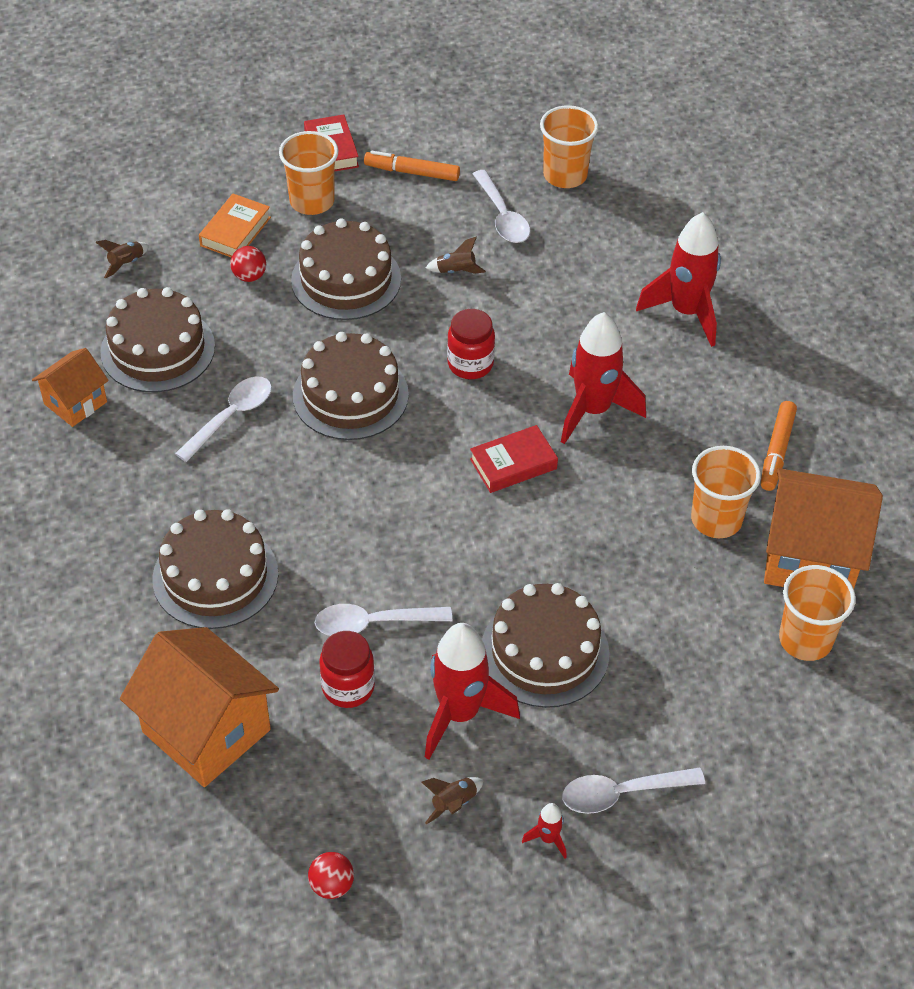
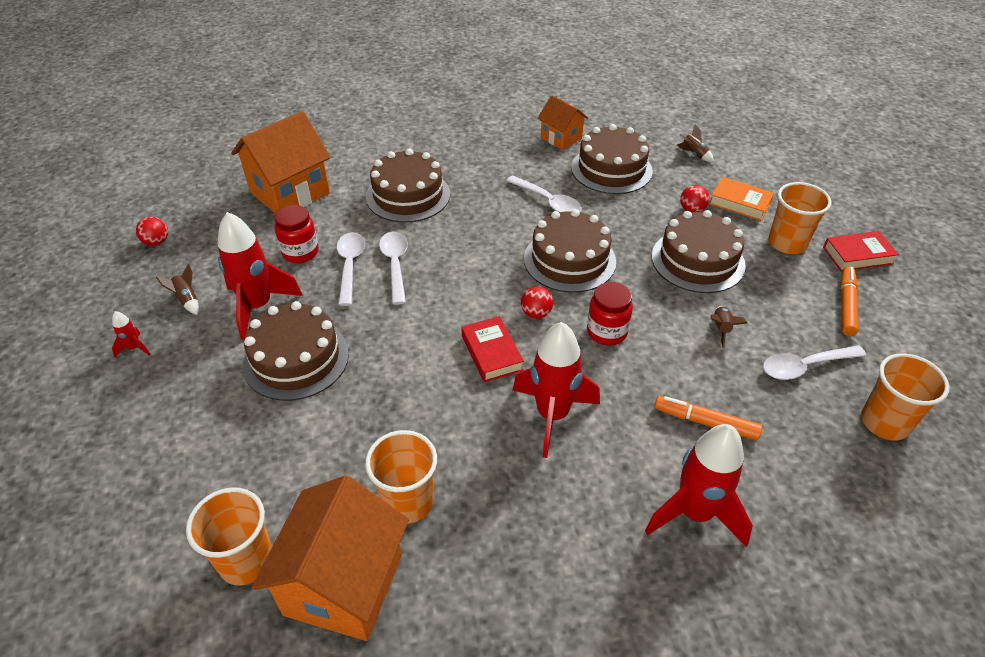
camera: 95 degrees right, 5 degrees down
(446, 426) = (536, 313): none -> red ball
(622, 793) = (150, 395): white spoon -> white spoon (395, 265)
(777, 451) = (491, 575): orange marker -> orange marker (705, 422)

